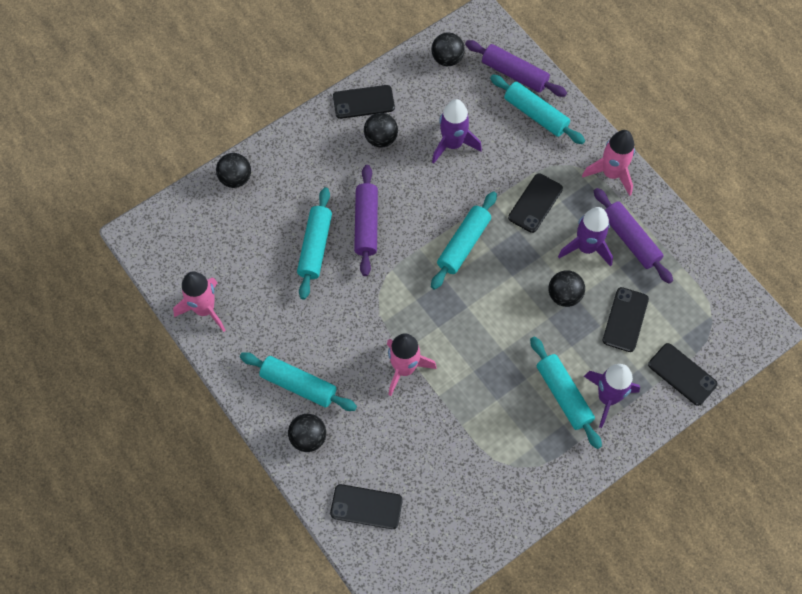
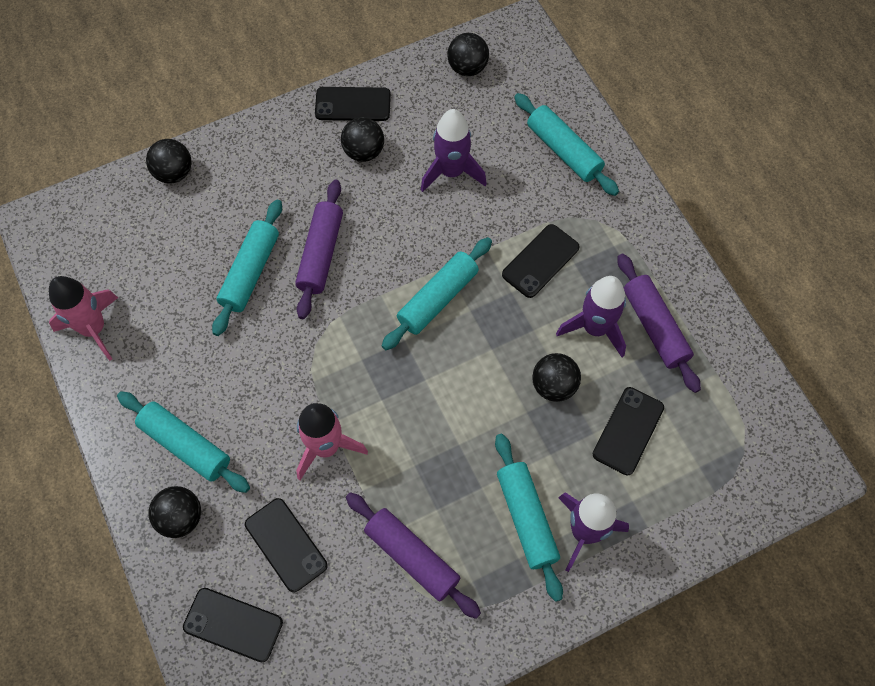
camera: 10 degrees right, 0 degrees up
(514, 74) = (547, 98): purple rolling pin -> purple rolling pin (412, 557)
(611, 174) = (645, 239): pink rocket -> none
(682, 374) = (691, 517): black phone -> black phone (286, 545)

